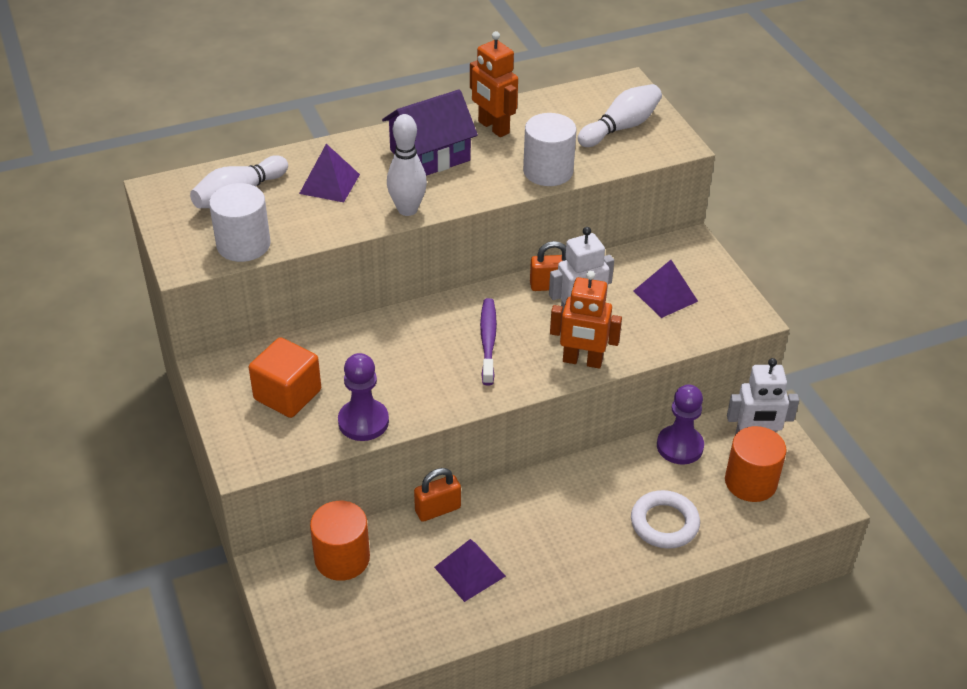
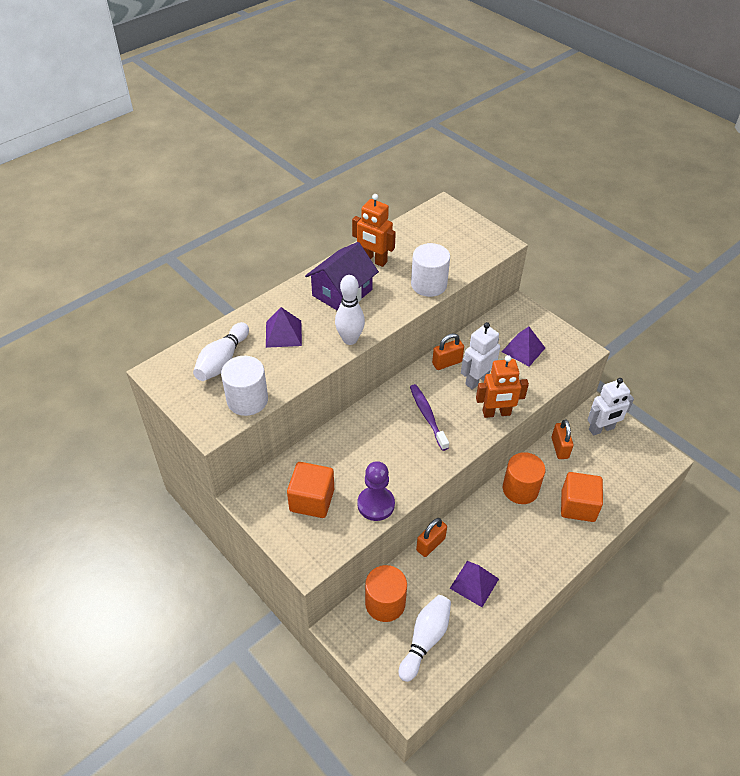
camera: 20 degrees left, 5 degrees up
(621, 127) = (458, 239): white bowling pin -> white bowling pin (425, 640)
(664, 523) = (578, 506): white ring -> orange cube
(679, 446) = (559, 448): purple pawn -> orange padlock
(750, 482) = (614, 459): orange cylinder -> orange cylinder (520, 489)

